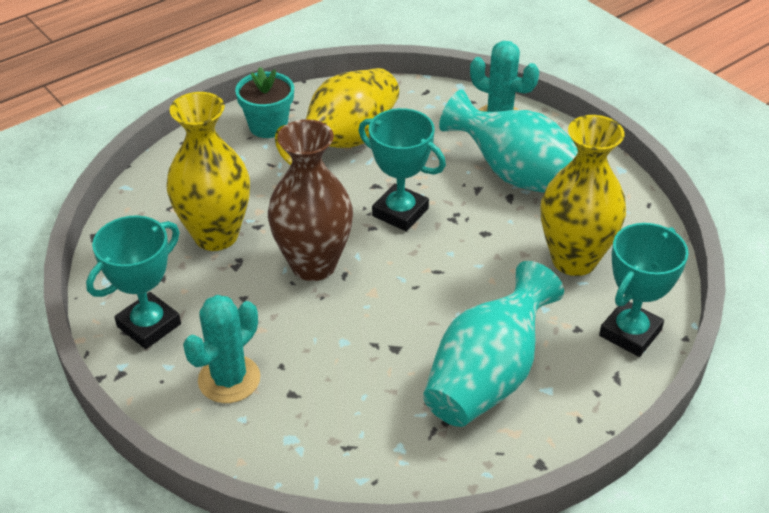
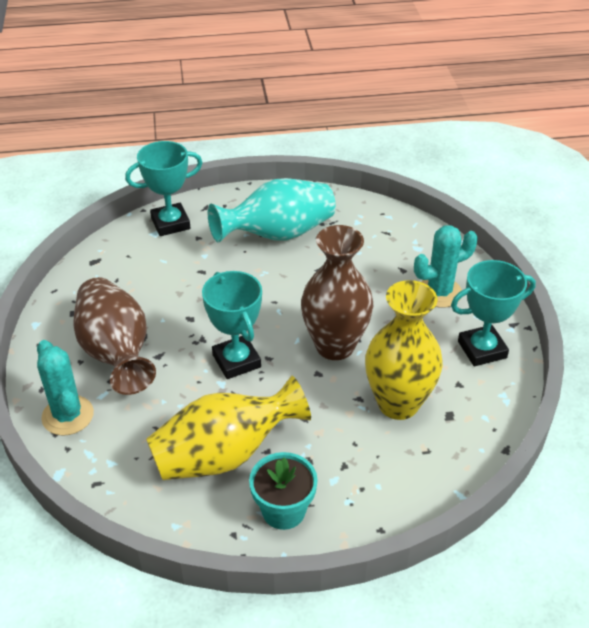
camera: 150 degrees left, 0 degrees up
(517, 175) = (116, 353): turquoise vase -> brown vase
(574, 260) = (151, 275): yellow vase -> none

